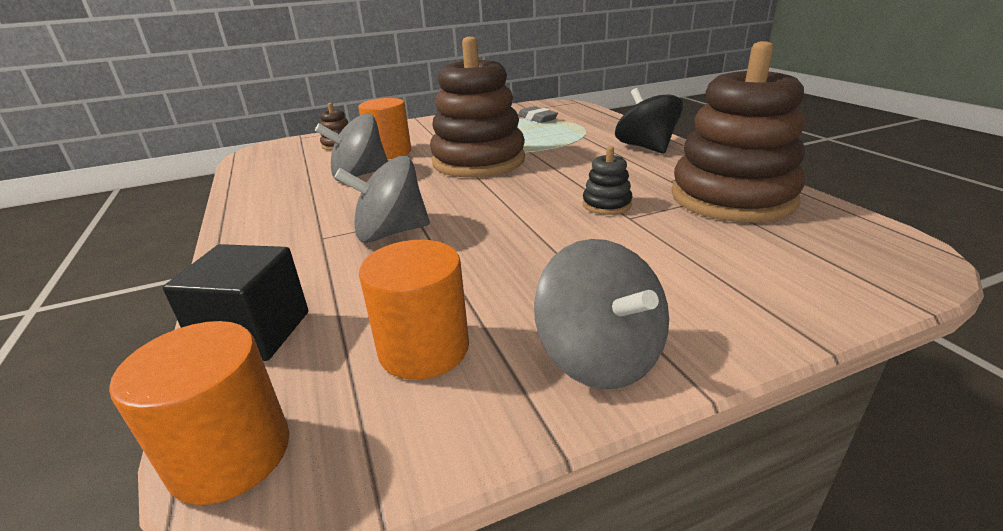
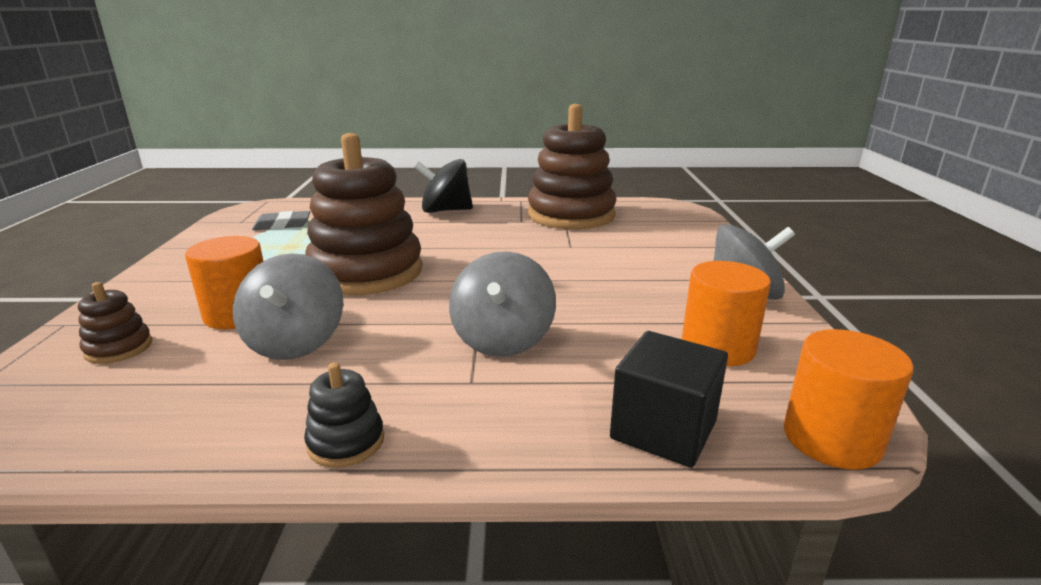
camera: 70 degrees left, 5 degrees down
(606, 204) = (541, 247): black stacking toy -> black stacking toy (346, 442)

